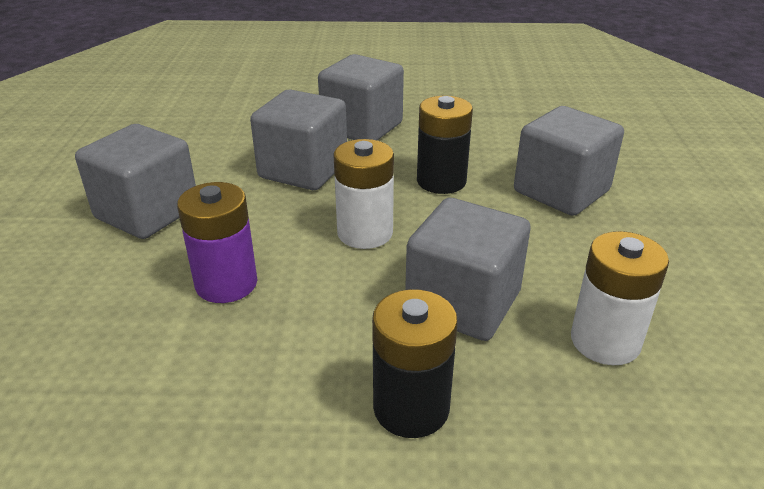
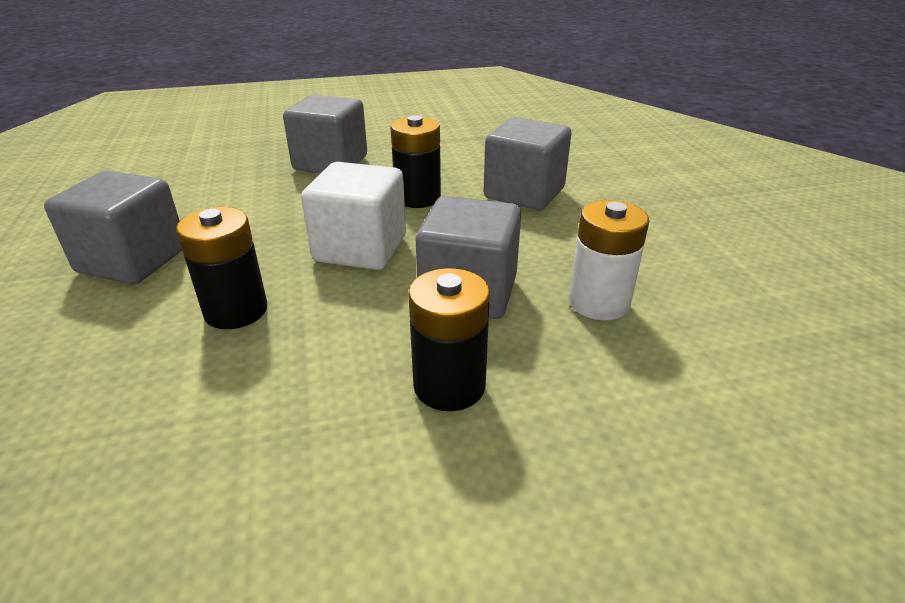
camera: 15 degrees left, 0 degrees up
(226, 283) = (236, 311): purple battery -> black battery
(303, 170) = (285, 204): grey cube -> none
(365, 233) = (360, 248): white battery -> white cube

